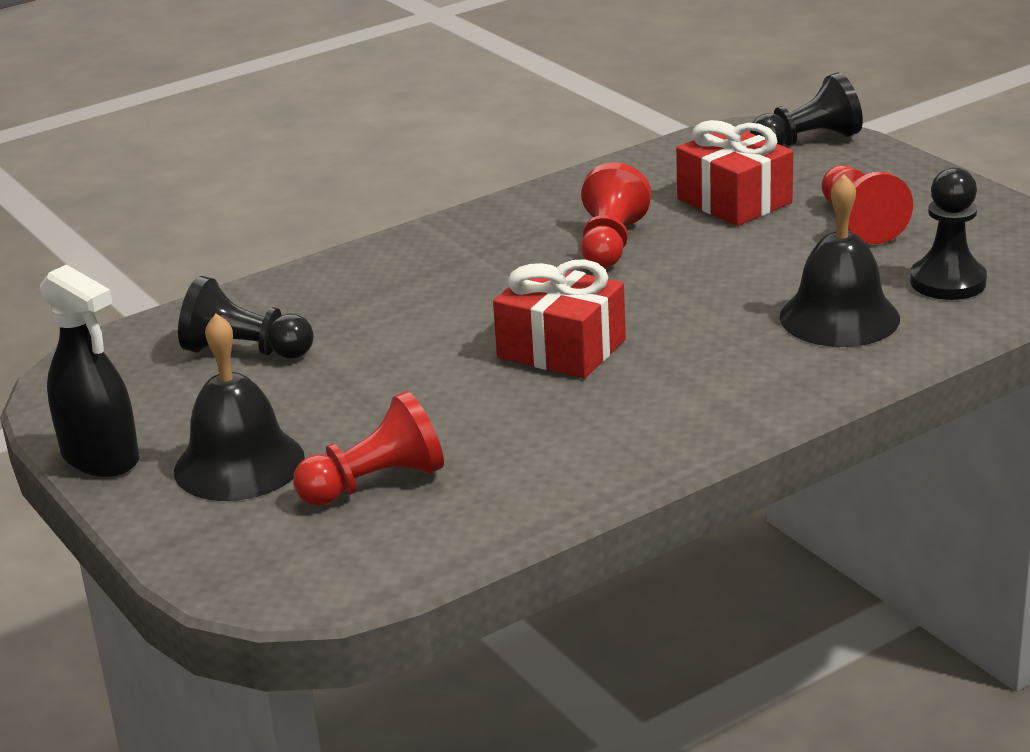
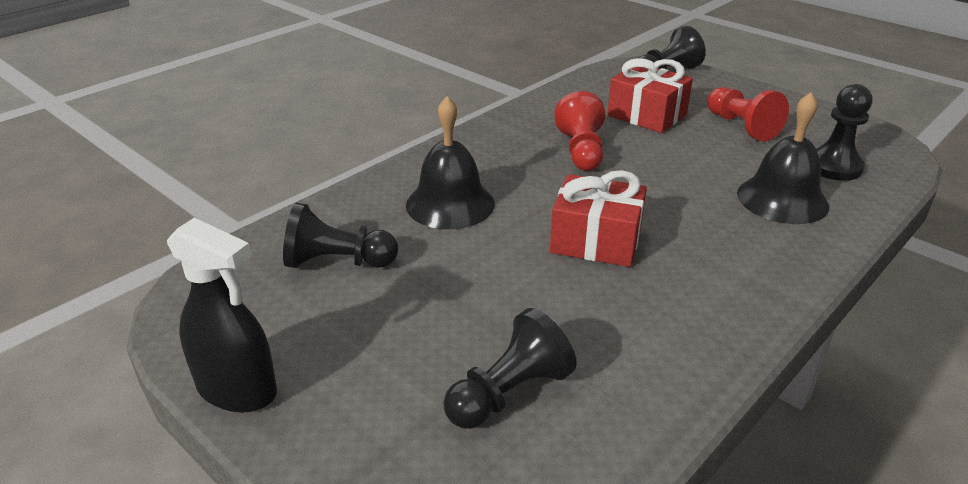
camera: 15 degrees left, 5 degrees up
(239, 464) = (373, 384): black bell -> black bell (450, 204)
(375, 483) = (509, 393): red pawn -> black pawn

